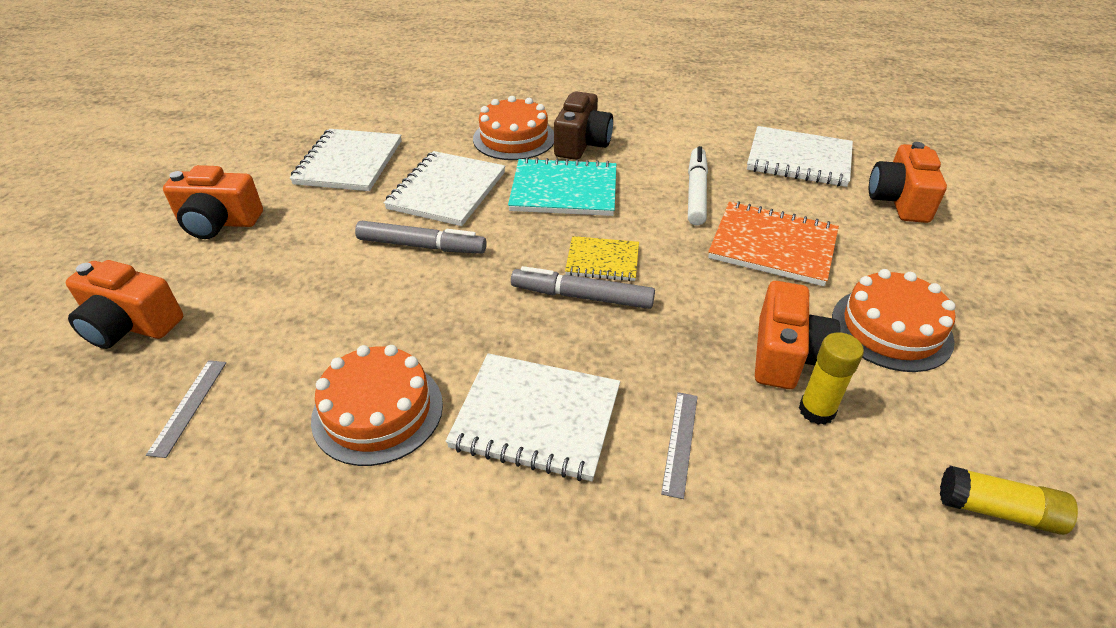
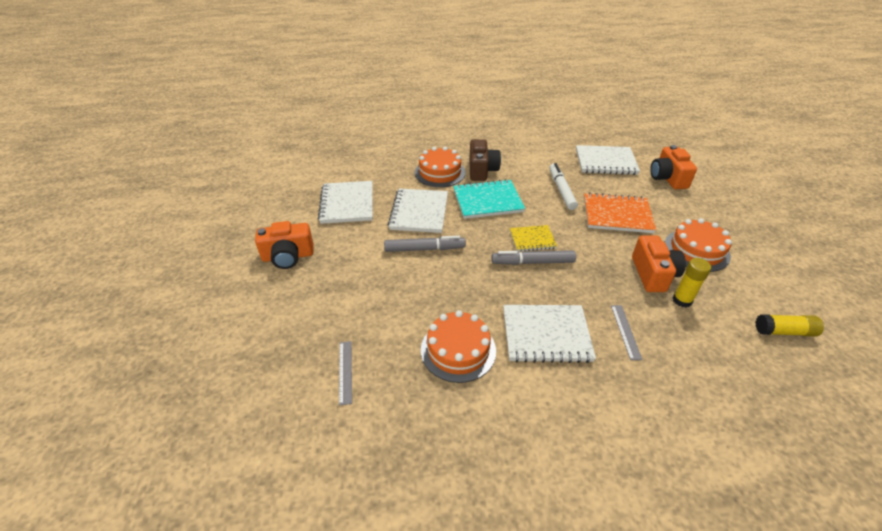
camera: 15 degrees left, 0 degrees up
(130, 325) = (274, 331): orange camera -> none

